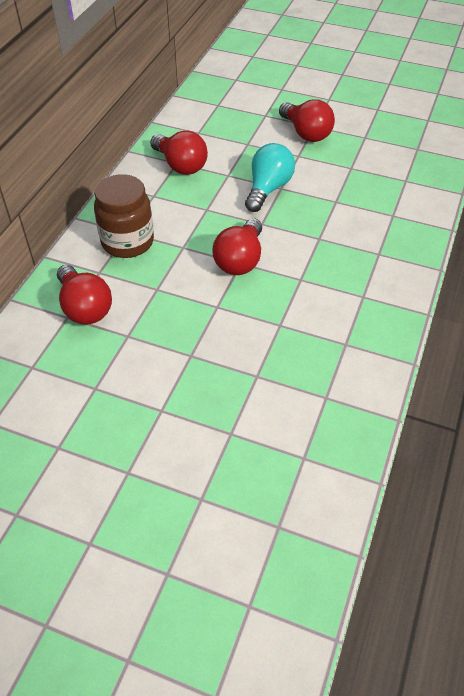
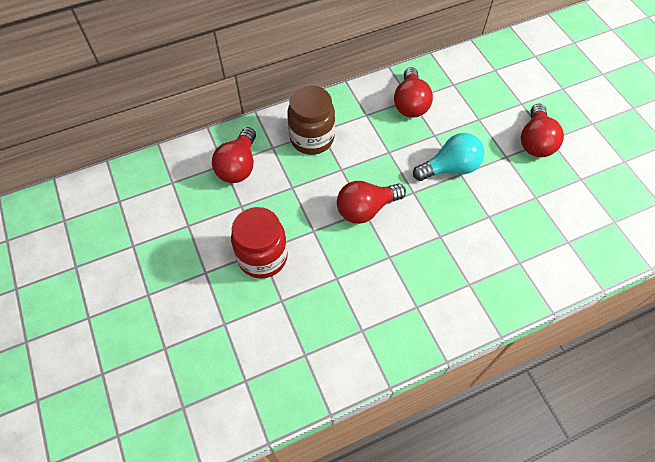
camera: 45 degrees right, 10 degrees up
(199, 358) = (262, 257): none -> red jar

